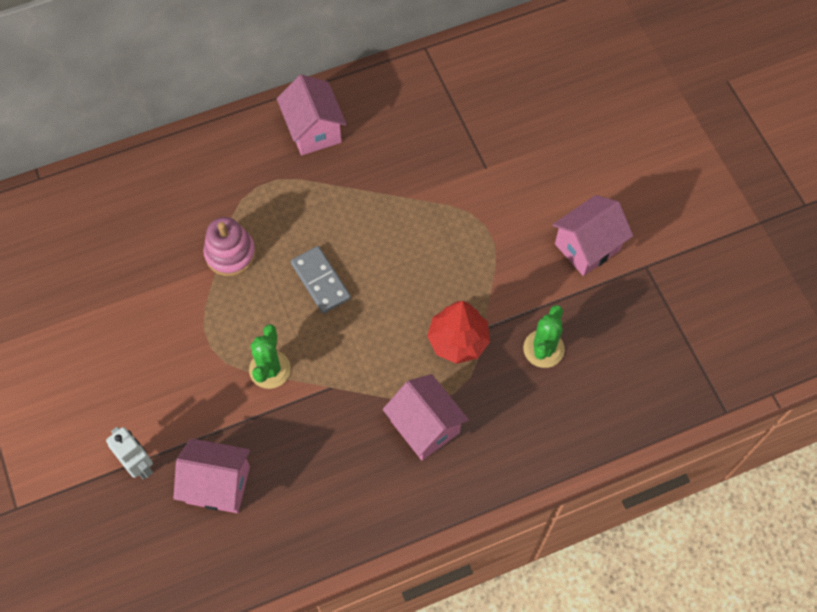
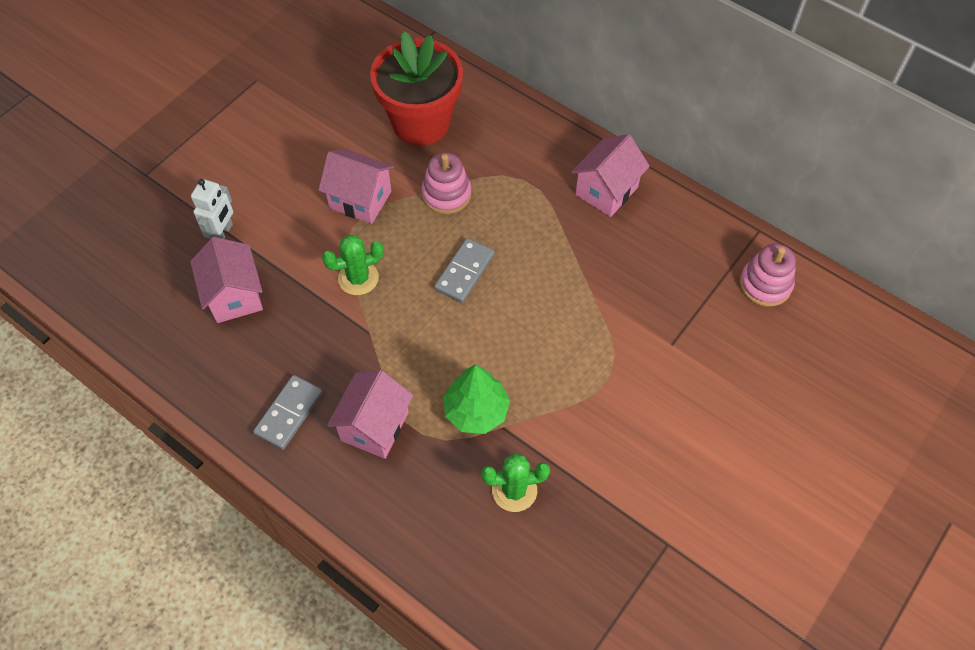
camera: 60 degrees right, 5 degrees down
(135, 234) = (421, 122): none -> red flower pot
(370, 491) = (289, 413): none -> grey domino
(458, 340) = (476, 411): red tree -> green tree
(475, 73) = (765, 284): none -> pink stacking toy
(587, 247) = (650, 477): pink house -> pink house (360, 200)

